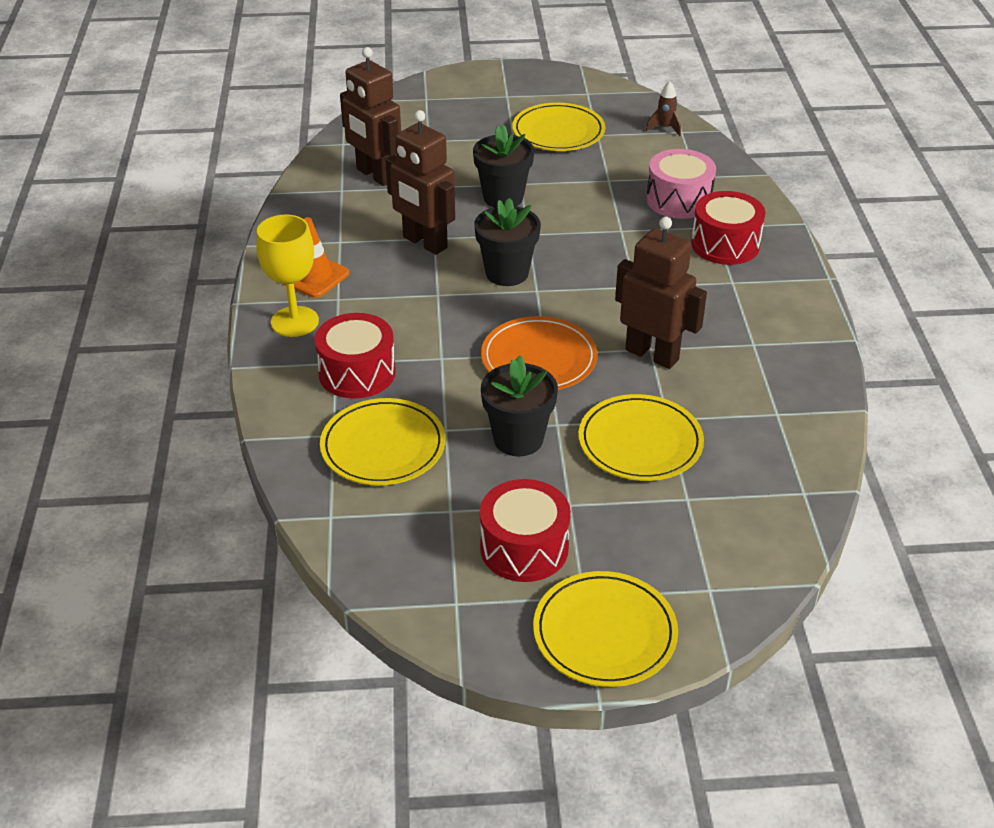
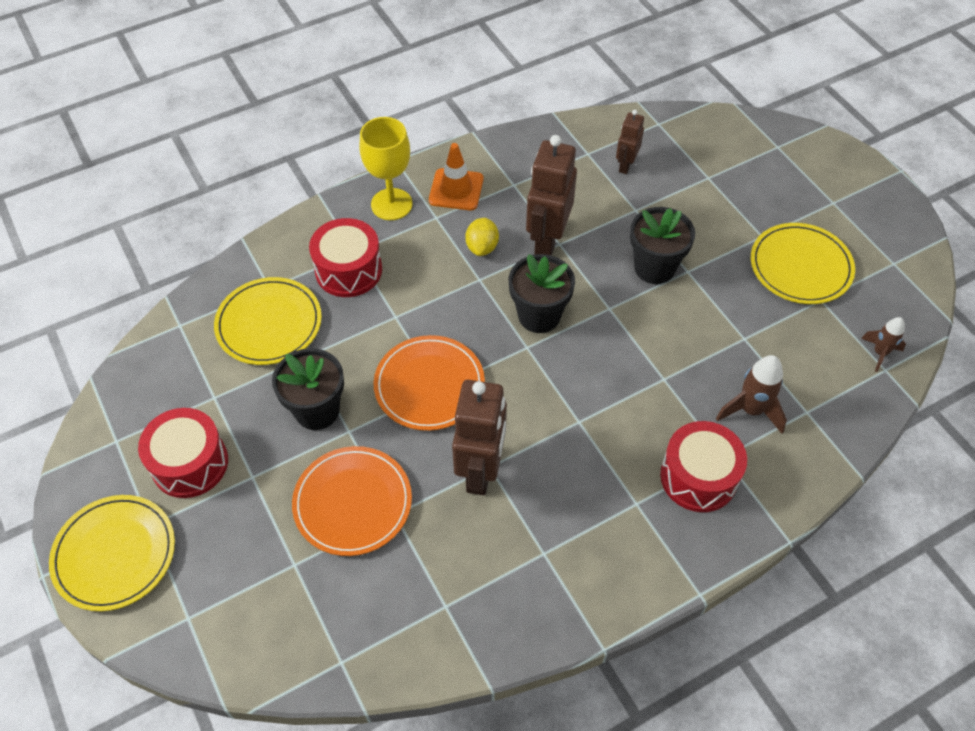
camera: 65 degrees right, 15 degrees up
(375, 175) = (625, 165): brown robot -> brown robot, size x0.54
(400, 281) = (482, 247): none -> yellow lemon
(640, 442) = (352, 503): yellow plate -> orange plate
(678, 200) = (751, 410): pink drum -> brown rocket

